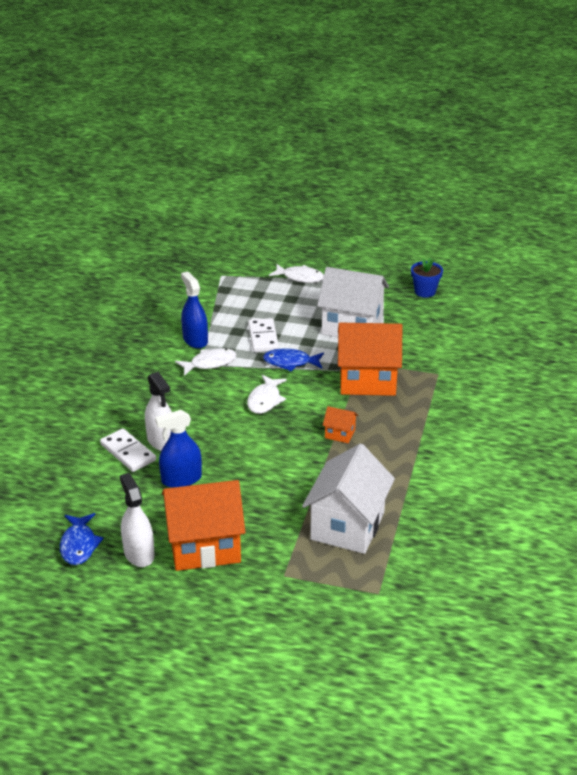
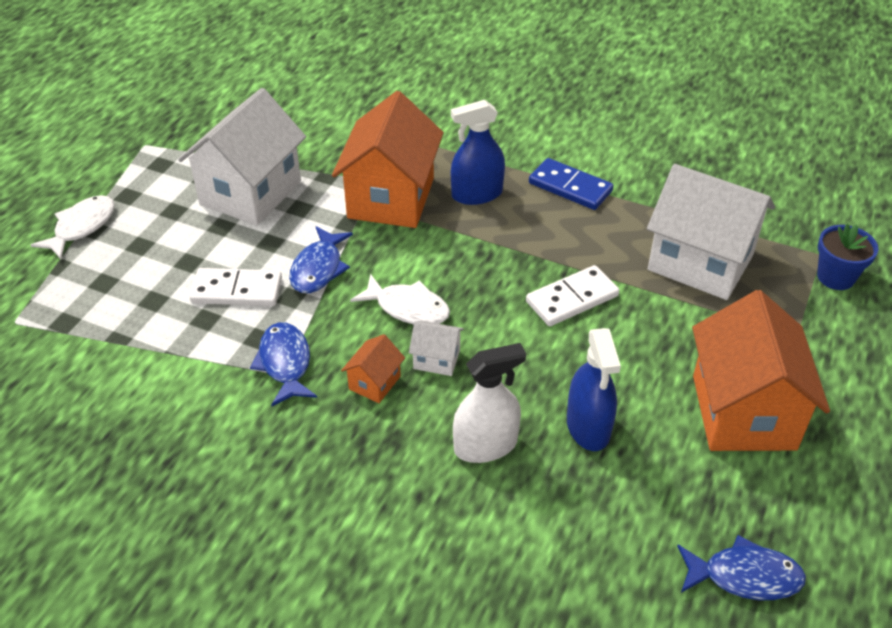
camera: 80 degrees left, 10 degrees up
(128, 452) = (509, 494): white domino -> white domino (572, 299)
(139, 554) = (762, 494): white spray bottle -> none
(195, 340) = (207, 376): blue spray bottle -> blue spray bottle (477, 194)
(210, 363) = (285, 363): white fish -> blue fish
(224, 416) = (436, 359): none -> white house
(340, 434) = (507, 242): orange house -> orange house (374, 383)
(411, 458) = (570, 187): none -> blue domino
(425, 291) = (194, 112): blue flower pot -> blue flower pot (835, 277)

